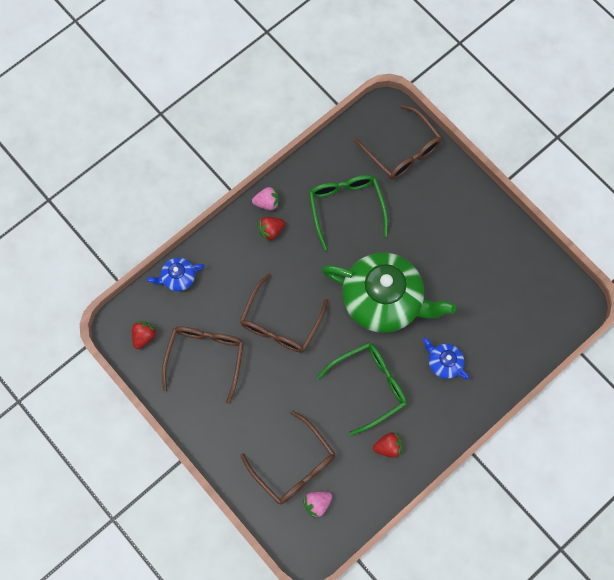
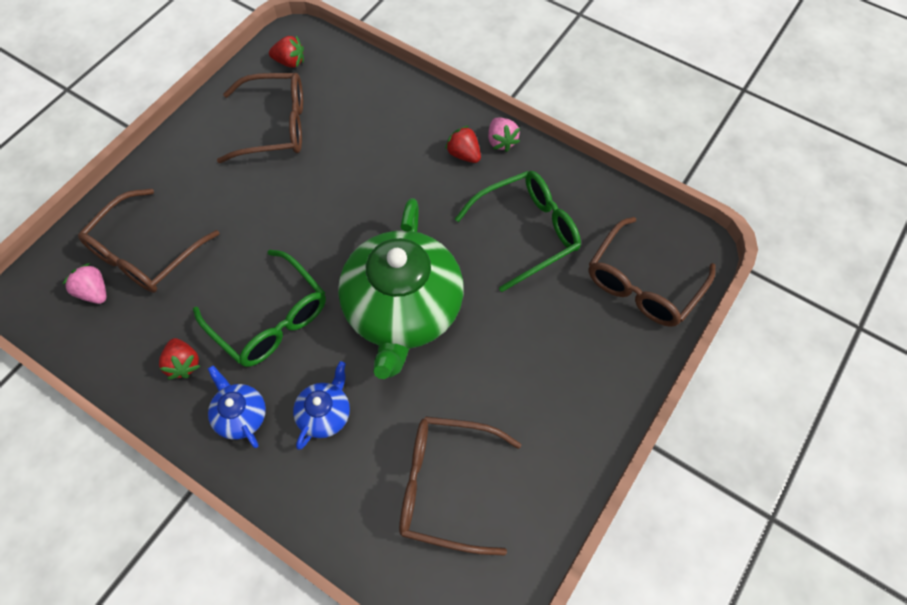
camera: 75 degrees right, 10 degrees down
(178, 278) = (372, 76): blue teapot -> blue teapot (240, 415)
(281, 322) = (339, 194): brown glasses -> brown glasses (446, 486)

